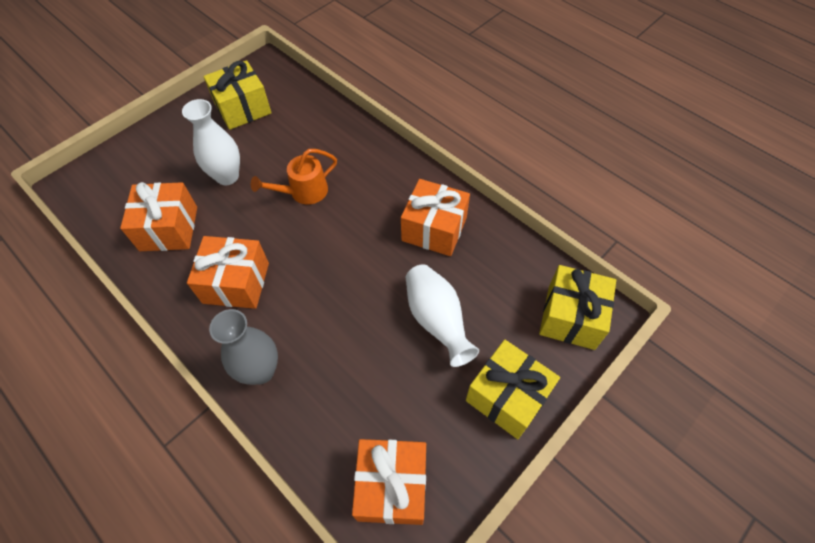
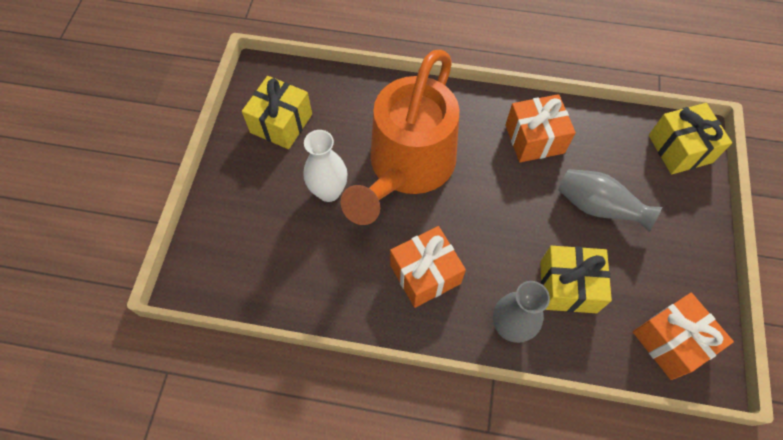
camera: 35 degrees left, 5 degrees up
(169, 228) = (323, 266): orange gift -> none
(303, 192) = (407, 168): orange watering can -> orange watering can, size x2.38
(436, 320) = (597, 207): white vase -> grey vase
(507, 396) = (687, 231): yellow gift -> yellow gift (568, 286)

